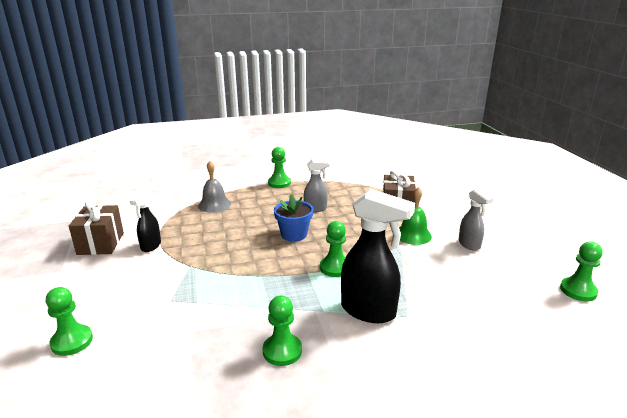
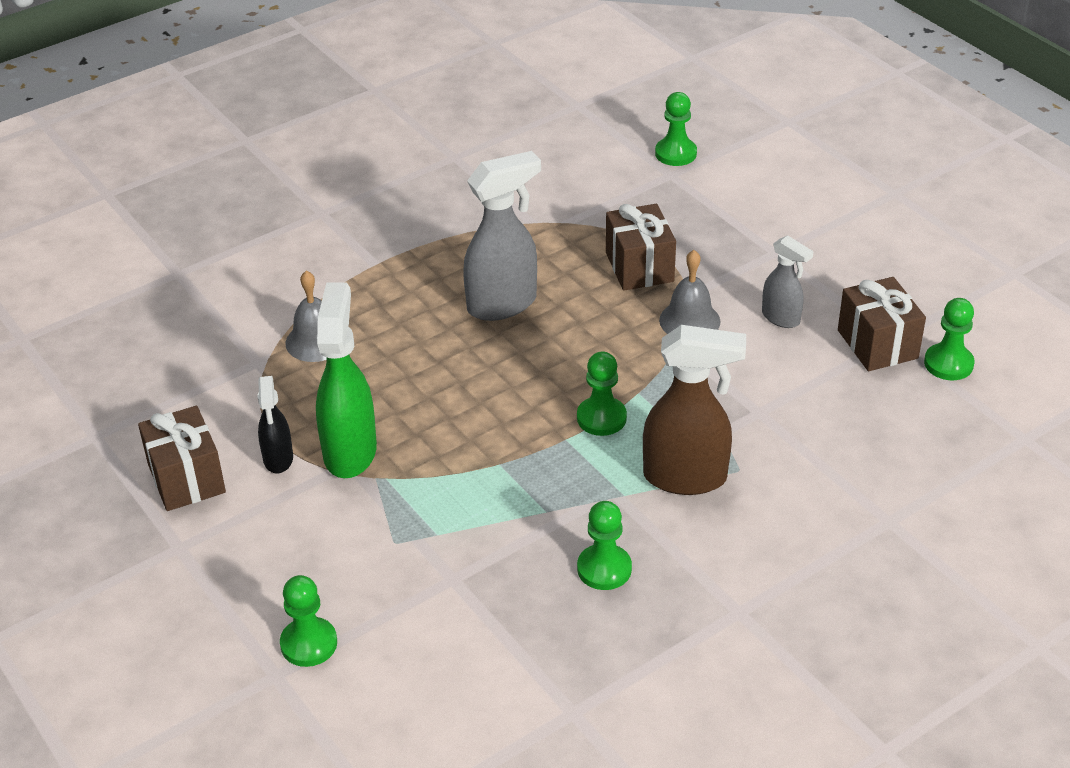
camera: 20 degrees left, 15 degrees up
(188, 251) = (350, 451): none -> green spray bottle
(279, 183) = (398, 256): green pawn -> green pawn (675, 153)
(294, 234) = (500, 371): blue flower pot -> none
(316, 209) = (503, 304): grey spray bottle -> grey spray bottle, size x1.77
(369, 311) = (686, 478): black spray bottle -> brown spray bottle
(413, 235) = (689, 320): green bell -> grey bell
(529, 270) = (877, 344): none -> brown gift

